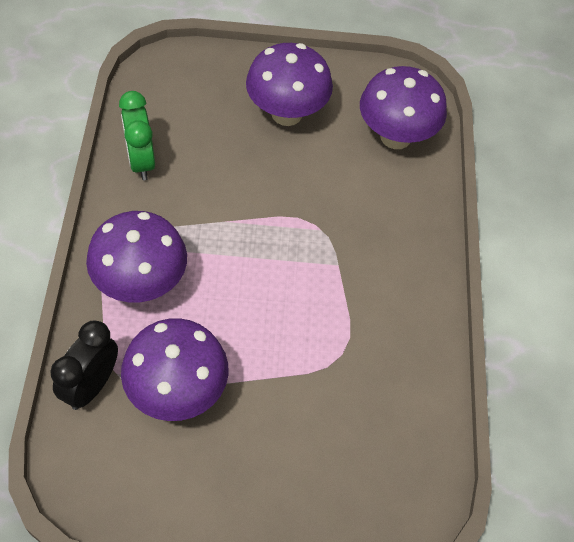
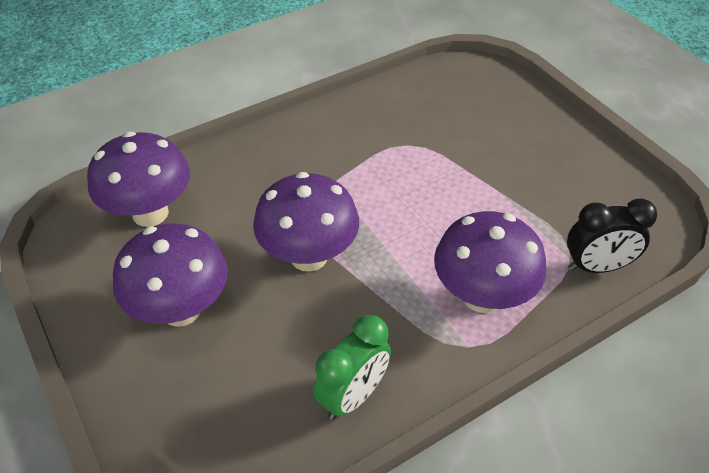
camera: 120 degrees left, 10 degrees down
(177, 391) = (538, 213): purple mushroom -> purple mushroom (309, 256)

